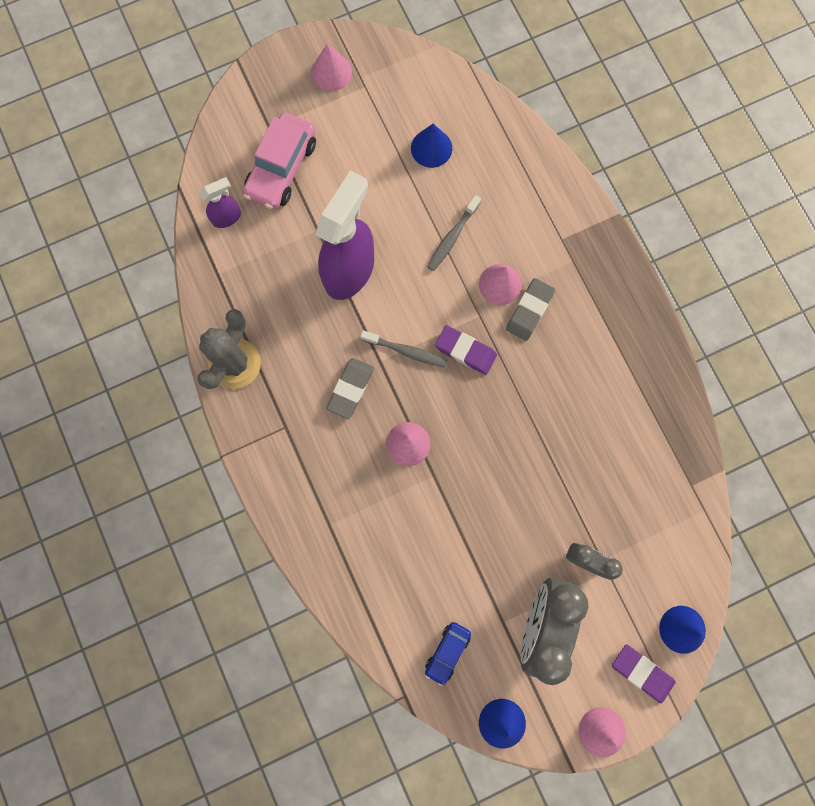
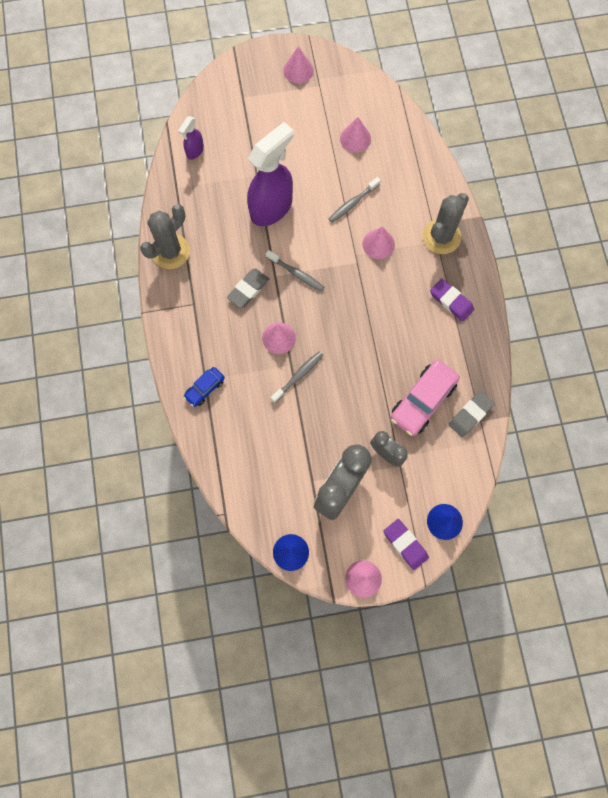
camera: 15 degrees right, 5 degrees down
(227, 217) = (194, 151): purple spray bottle -> purple spray bottle turned 135 degrees clockwise
(281, 168) = (243, 127): pink car -> pink car (423, 401)
(431, 148) = (355, 138): blue cone -> pink cone
(447, 488) = (298, 376): none -> grey toothbrush
(447, 652) = (265, 491): blue car -> blue car (205, 388)
(465, 351) = (339, 284): purple eraser -> purple eraser (451, 301)
(529, 310) = (394, 268): grey eraser -> grey eraser (470, 415)
(577, 254) = (441, 237): none -> grey cactus

